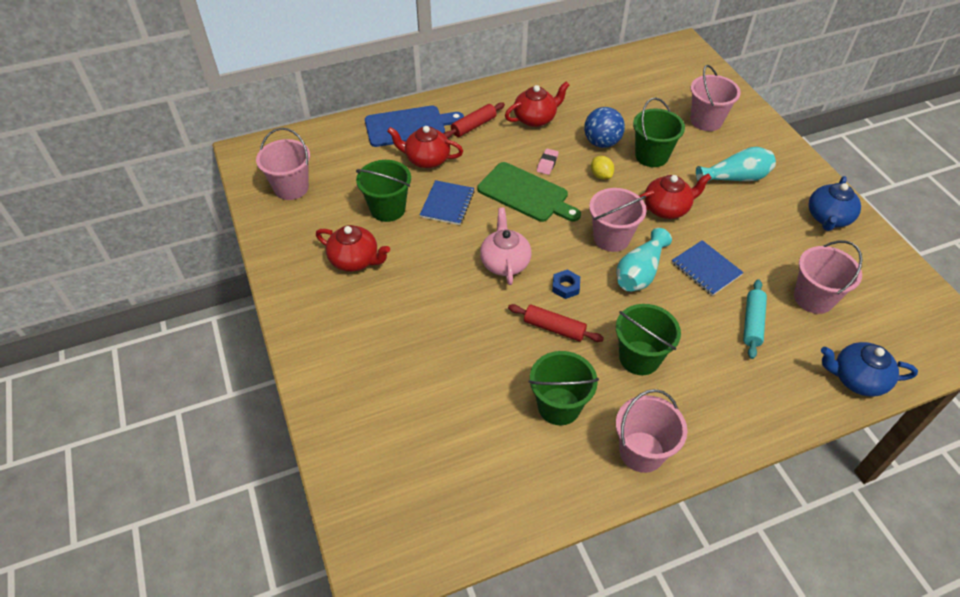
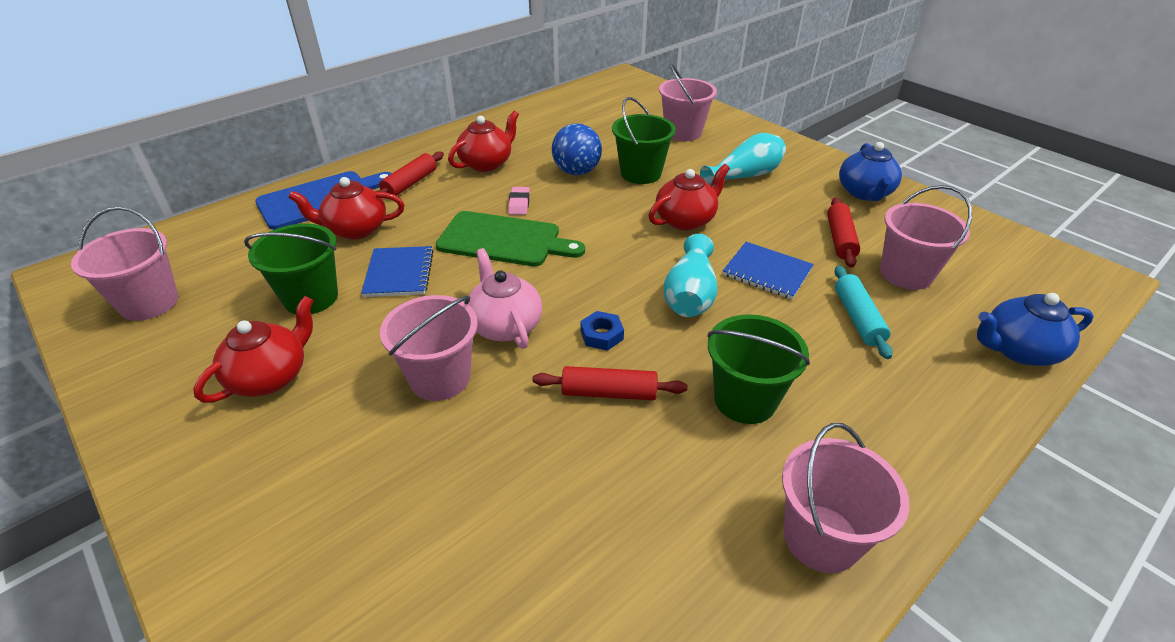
camera: 20 degrees left, 10 degrees down
(355, 260) = (270, 376): red teapot -> red teapot turned 60 degrees counterclockwise
(559, 406) = (665, 505): green bucket -> none
(601, 175) = (591, 203): yellow lemon -> none
(611, 238) = (635, 265): pink bucket -> pink bucket (440, 378)
(780, 255) = (840, 239): none -> red rolling pin

